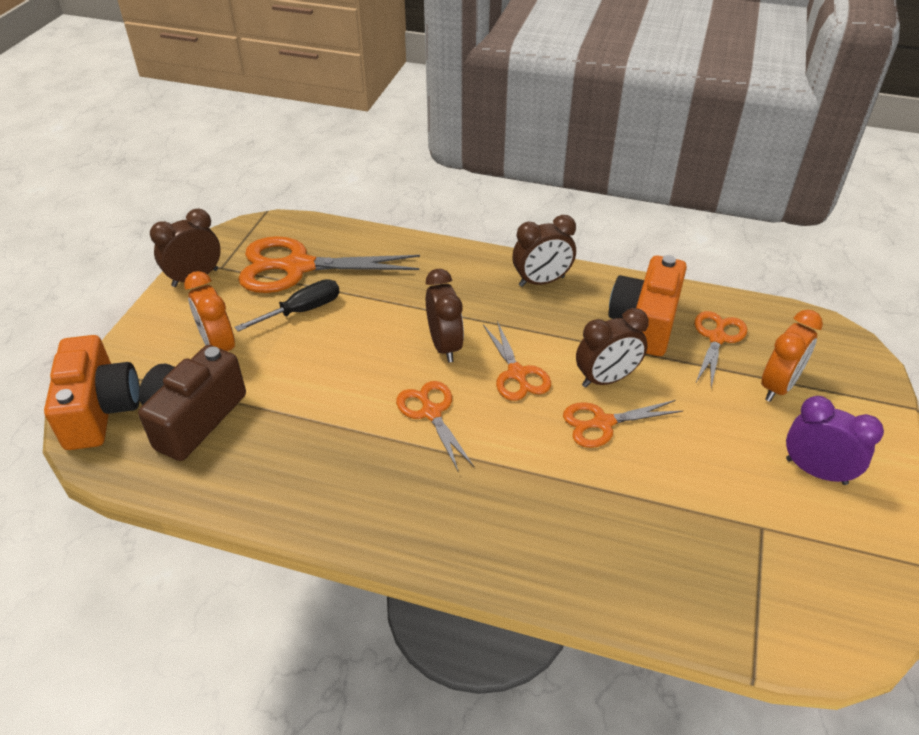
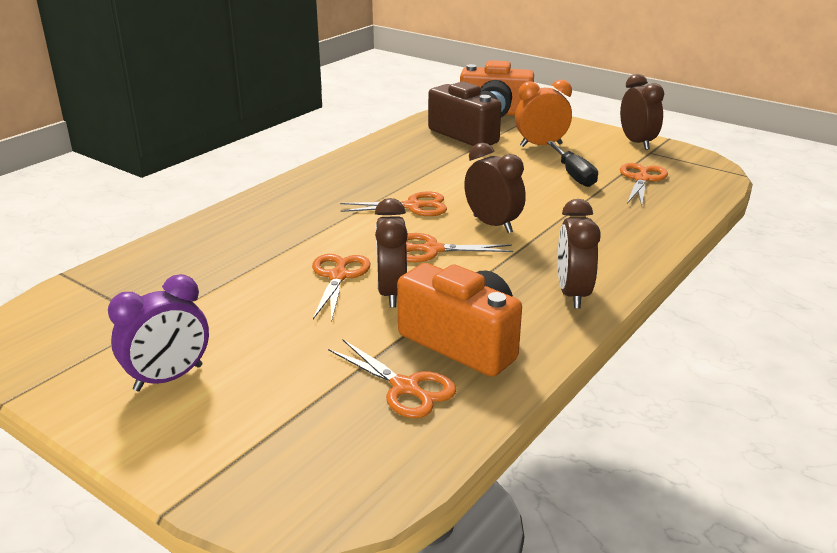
camera: 110 degrees right, 15 degrees down
(298, 267) = (641, 179): orange scissors -> orange scissors, size x0.56
(445, 345) = (492, 224): brown clock -> brown clock turned 135 degrees counterclockwise
(778, 386) = (295, 404): orange clock -> none

